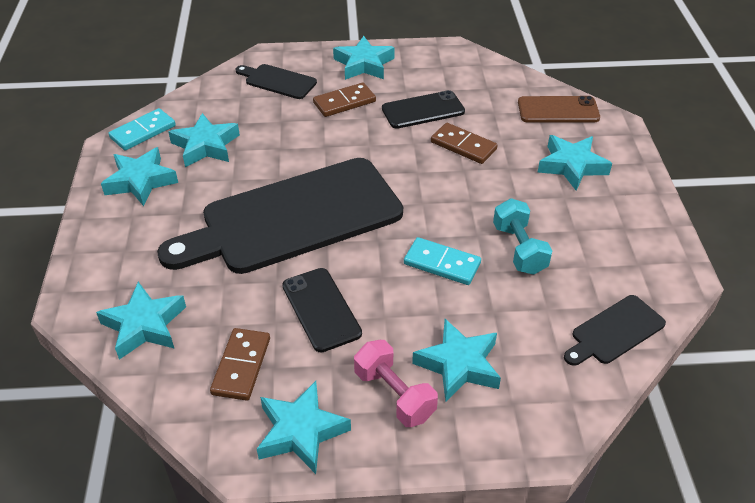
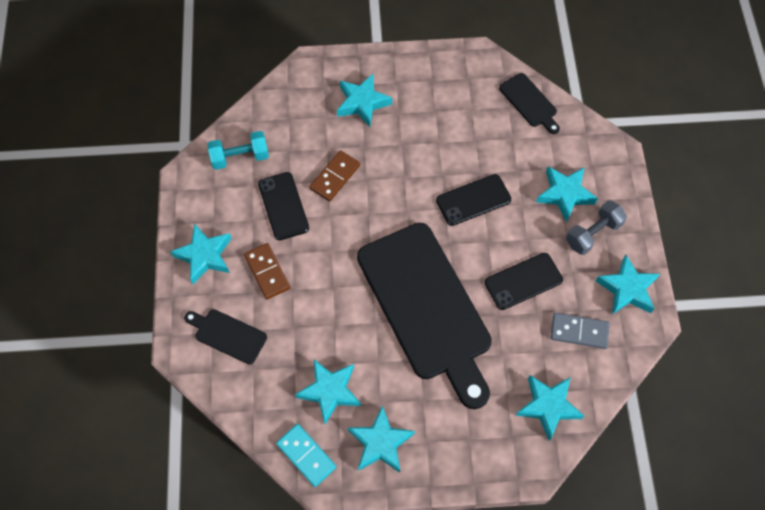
camera: 90 degrees left, 20 degrees up
(241, 366) = (579, 331): brown domino -> grey domino
(278, 81) = (228, 335): black cutting board -> black cutting board turned 90 degrees clockwise
(394, 395) = (593, 233): pink dumbbell -> grey dumbbell
(442, 263) = (473, 200): turquoise domino -> black phone
(519, 249) = (456, 149): turquoise dumbbell -> turquoise dumbbell (240, 157)
(558, 110) = (288, 102): brown phone -> none

